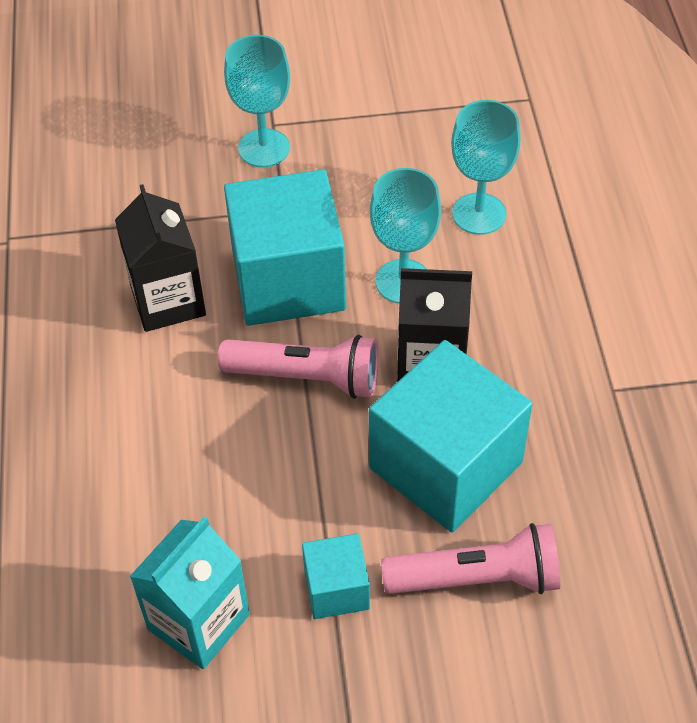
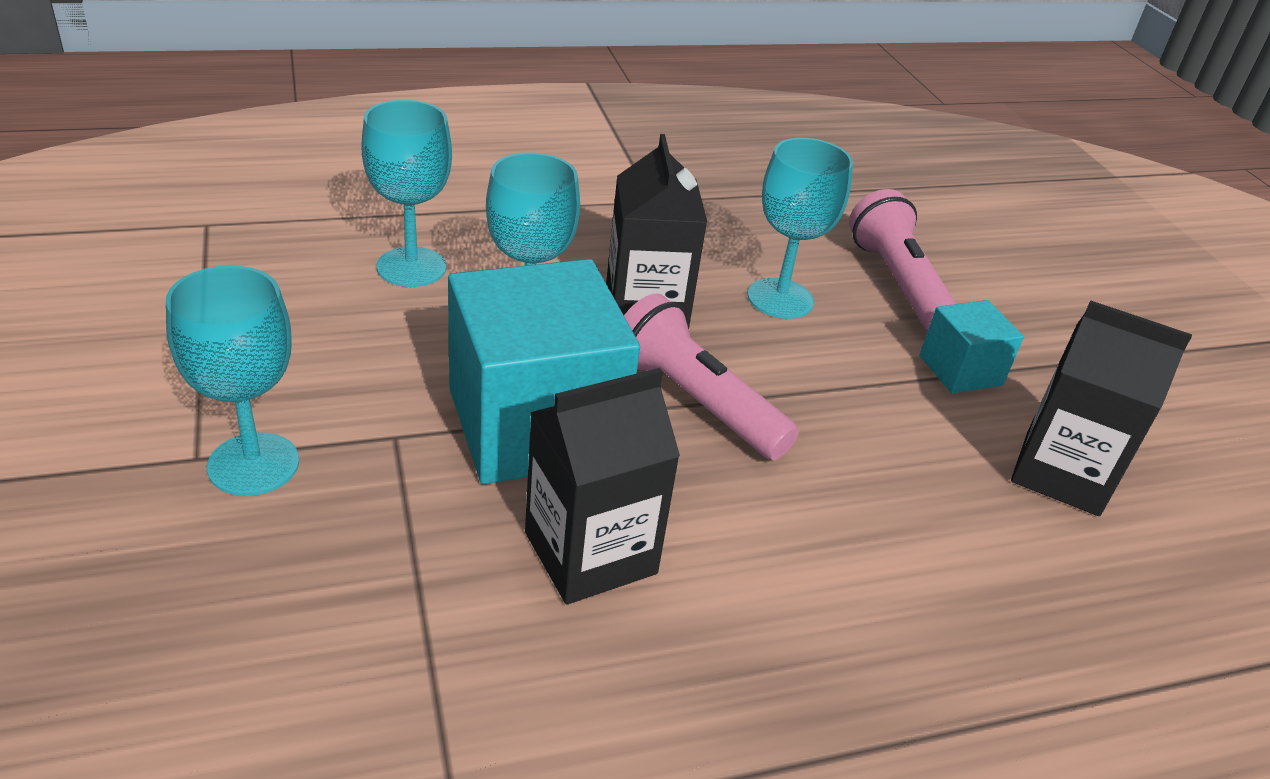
camera: 105 degrees left, 15 degrees down
(198, 622) = (1061, 473): turquoise carton -> black carton
(306, 377) = (695, 401): pink flashlight -> pink flashlight turned 45 degrees counterclockwise
(446, 465) = (780, 298): turquoise cube -> turquoise goblet

